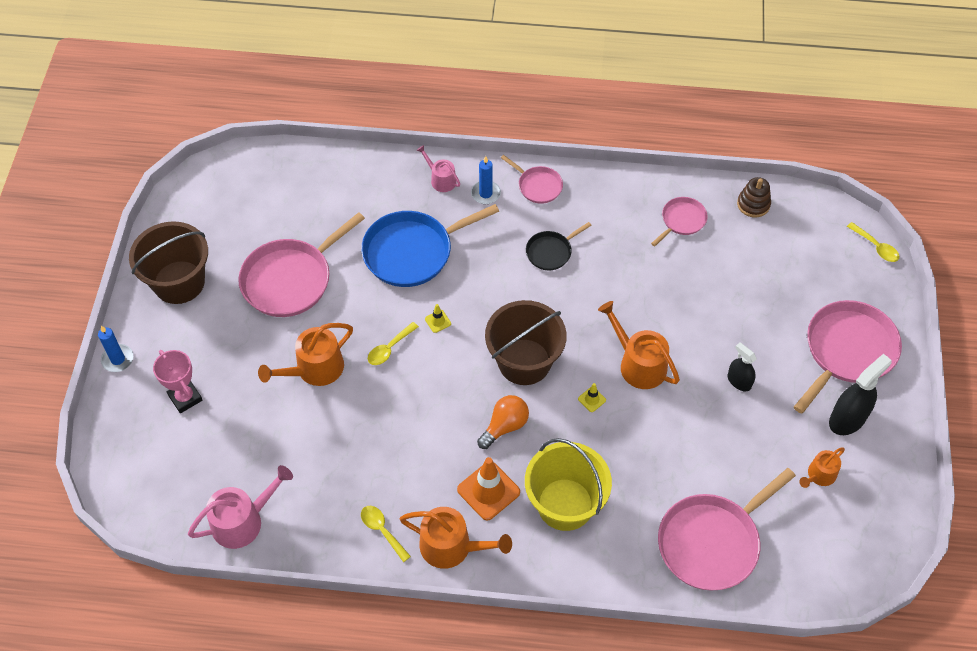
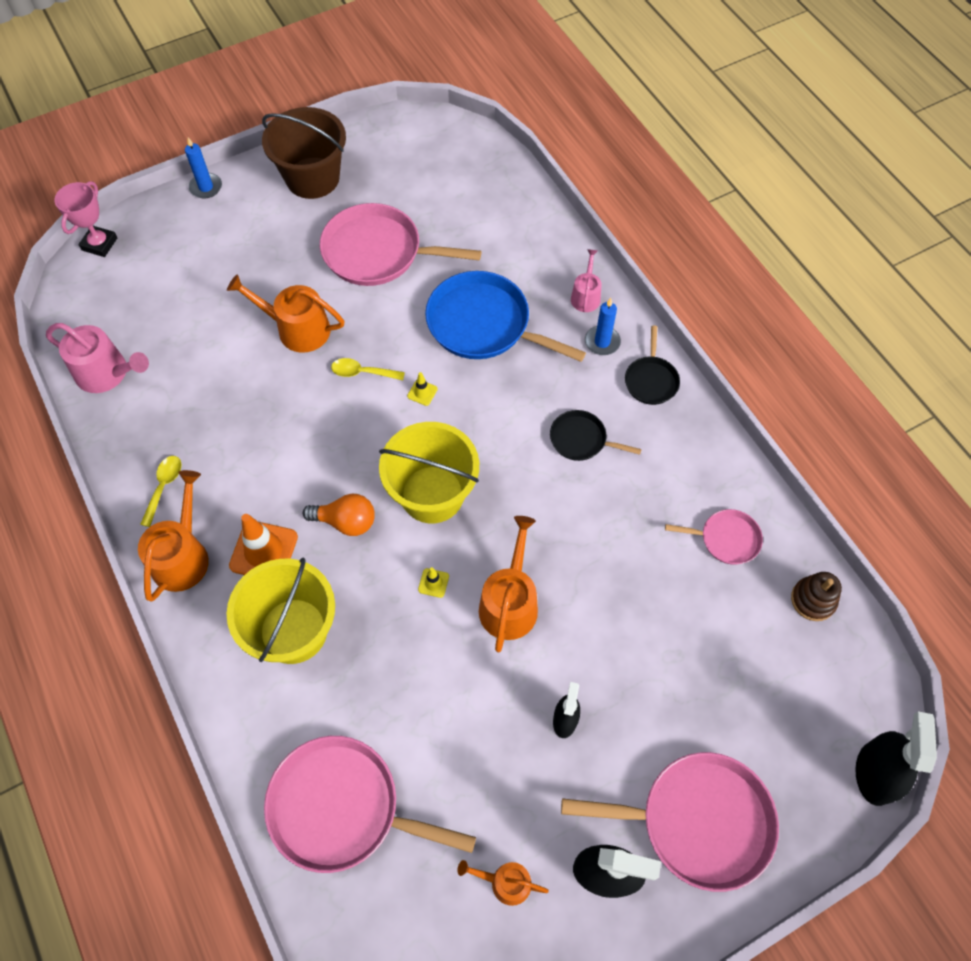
camera: 55 degrees right, 5 degrees up
(185, 398) = (201, 255): pink trophy -> pink trophy (99, 244)
(451, 546) = (182, 556): orange watering can -> orange watering can turned 150 degrees counterclockwise
(524, 362) = (432, 494): brown bucket -> yellow bucket
(538, 186) = (651, 380): pink pan -> black pan
(876, 247) = (874, 773): yellow spoon -> black spray bottle

